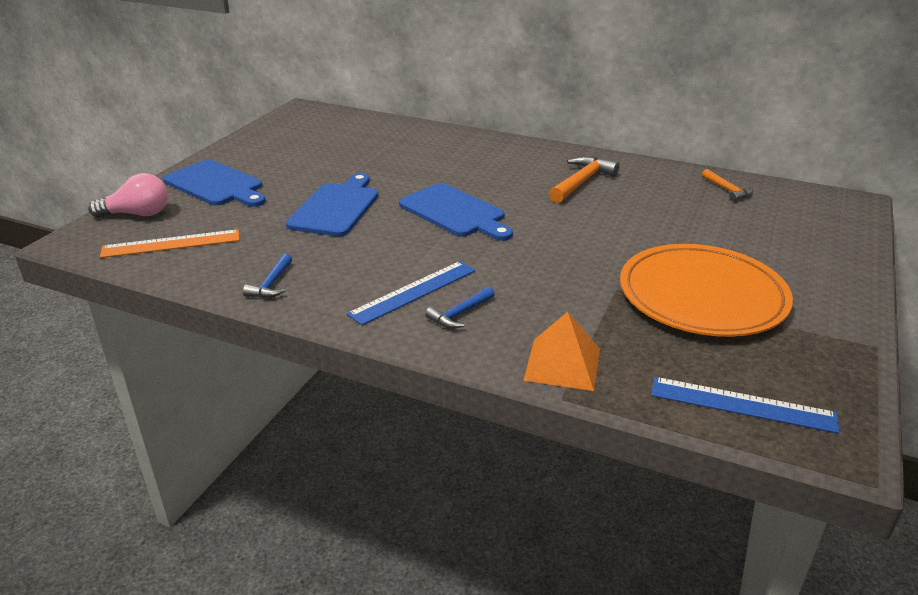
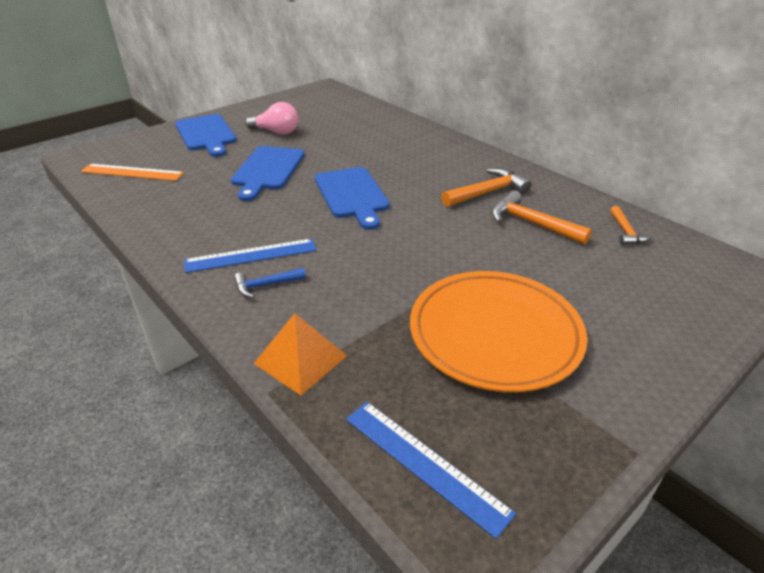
camera: 25 degrees right, 5 degrees up
(137, 214) = (136, 145): pink light bulb -> pink light bulb (276, 132)
(271, 284) = (161, 220): blue hammer -> none
(336, 208) = (267, 170): blue cutting board -> blue cutting board turned 150 degrees clockwise
(646, 201) = (531, 223): none -> orange hammer

